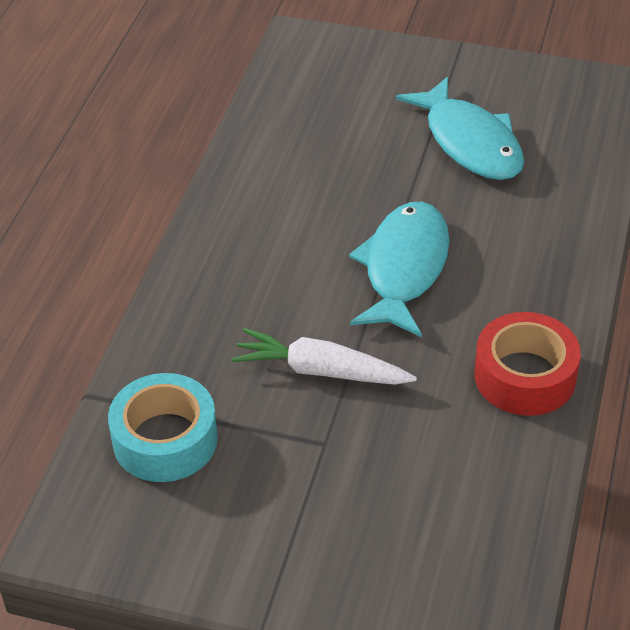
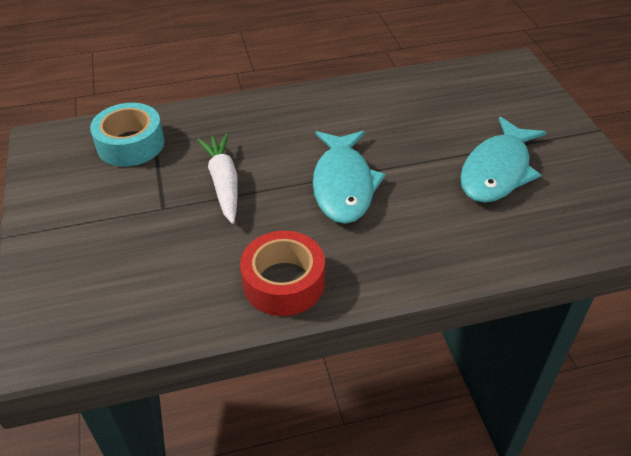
camera: 60 degrees right, 0 degrees up
(404, 268) = (343, 185): turquoise fish -> turquoise fish turned 105 degrees clockwise

